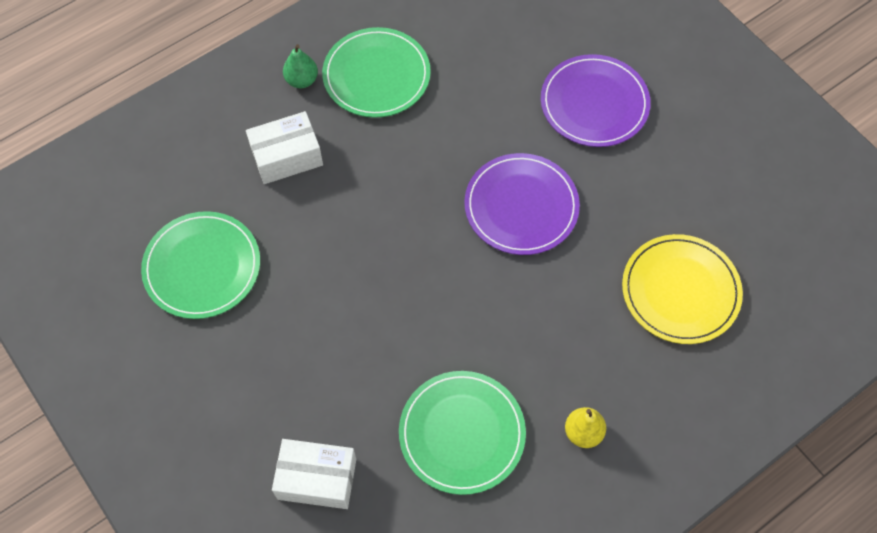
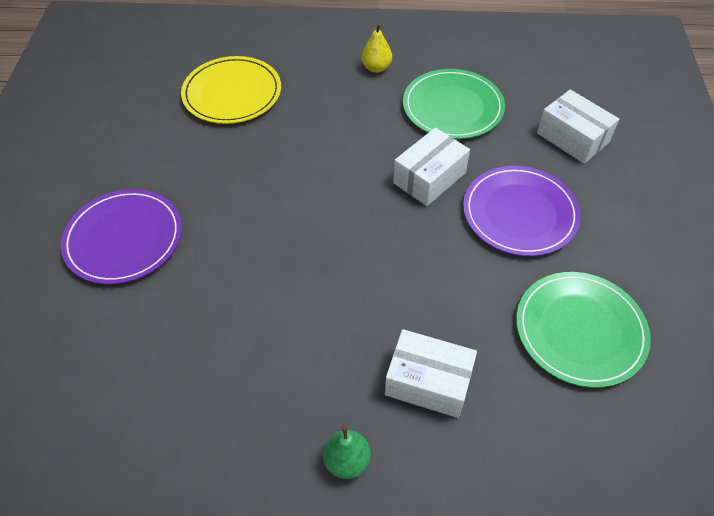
camera: 140 degrees left, 10 degrees down
(376, 75) = (268, 406): green plate -> none
(416, 327) = (429, 178): none -> white box
(521, 206) = (271, 204): purple plate -> purple plate (519, 213)

